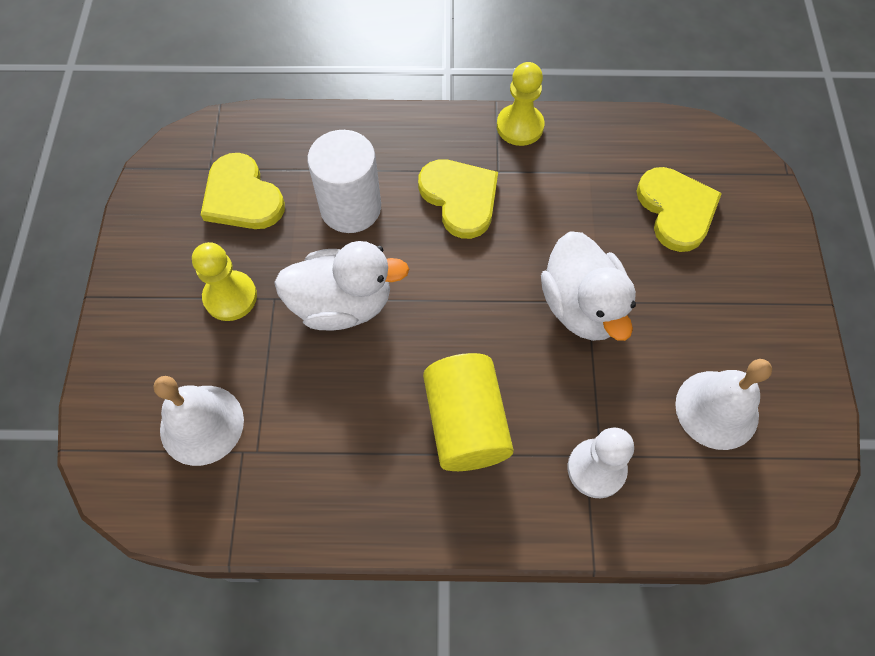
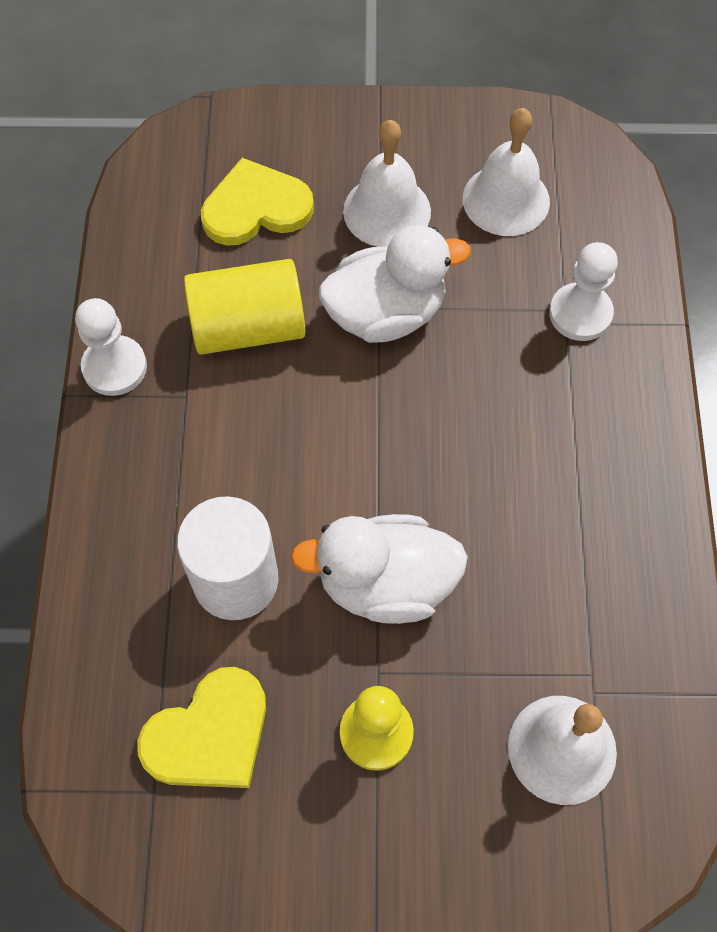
camera: 90 degrees left, 0 degrees up
(342, 304) = (386, 583): white duck -> white duck turned 90 degrees counterclockwise
(460, 198) = (227, 441): yellow heart -> none
(466, 423) = (538, 439): yellow cylinder -> yellow cylinder (248, 327)
(520, 126) = (114, 367): yellow pawn -> white pawn
(688, 308) = (387, 211): none -> white bell

